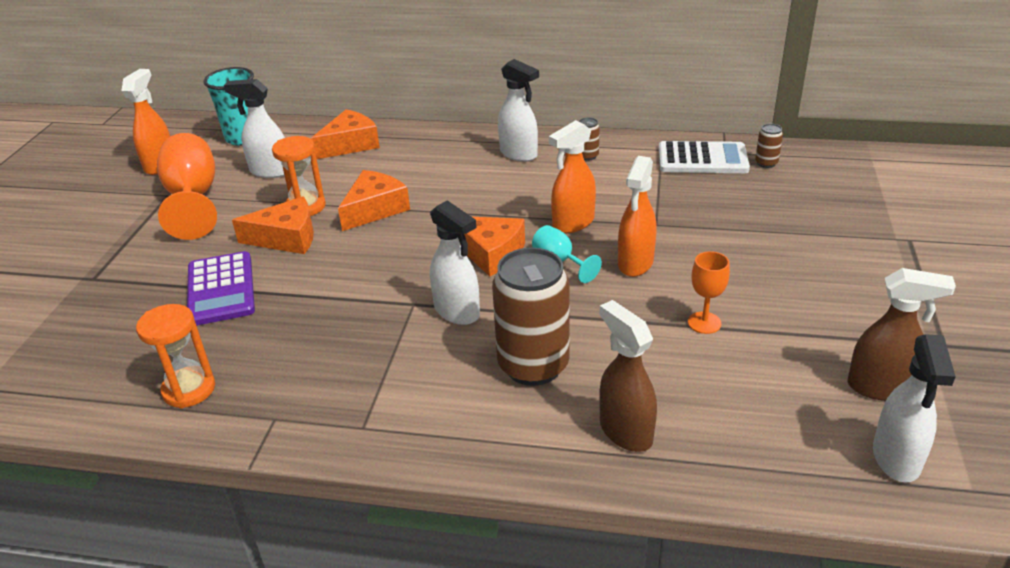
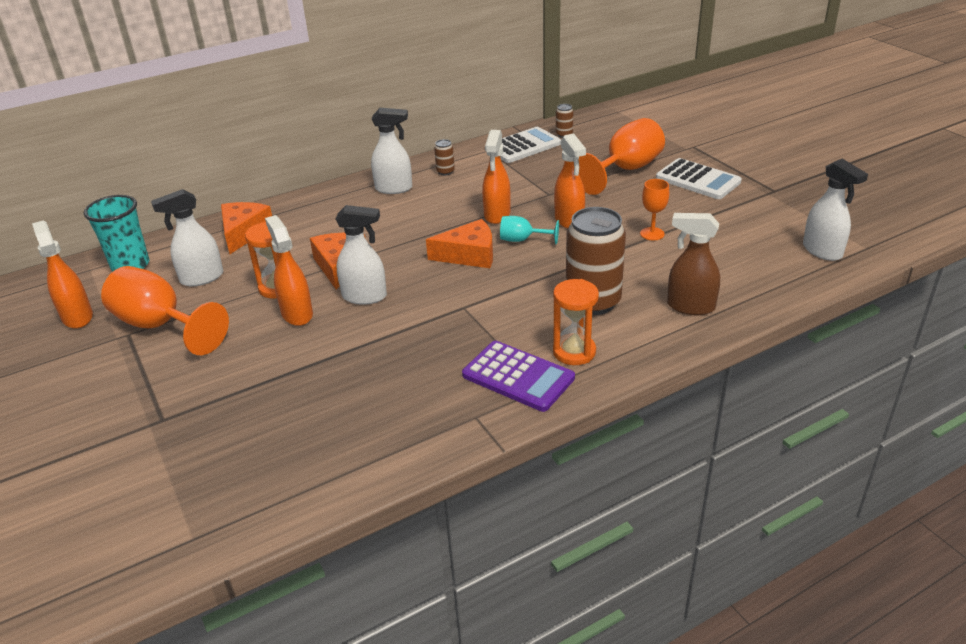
camera: 40 degrees left, 0 degrees up
(189, 389) = (383, 437): orange hourglass -> orange hourglass (574, 352)
(221, 289) = (299, 369): purple calculator -> purple calculator (518, 376)
(286, 238) = (297, 314): orange cheese -> orange spray bottle
(457, 312) = (501, 297): white spray bottle -> white spray bottle (365, 296)
(780, 233) = (625, 170): none -> orange goblet
(854, 284) = (698, 180): none -> white calculator
(880, 387) = (775, 223): brown spray bottle -> none

